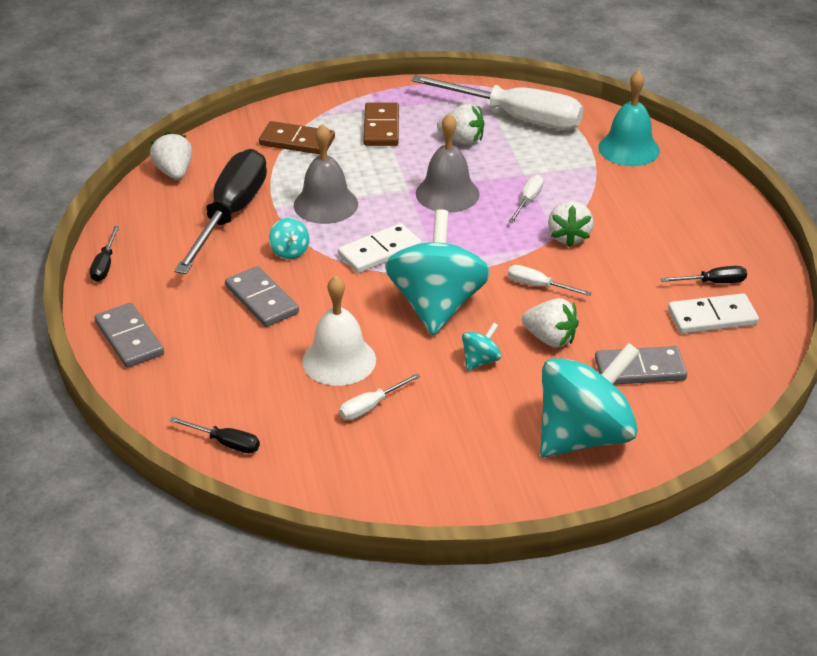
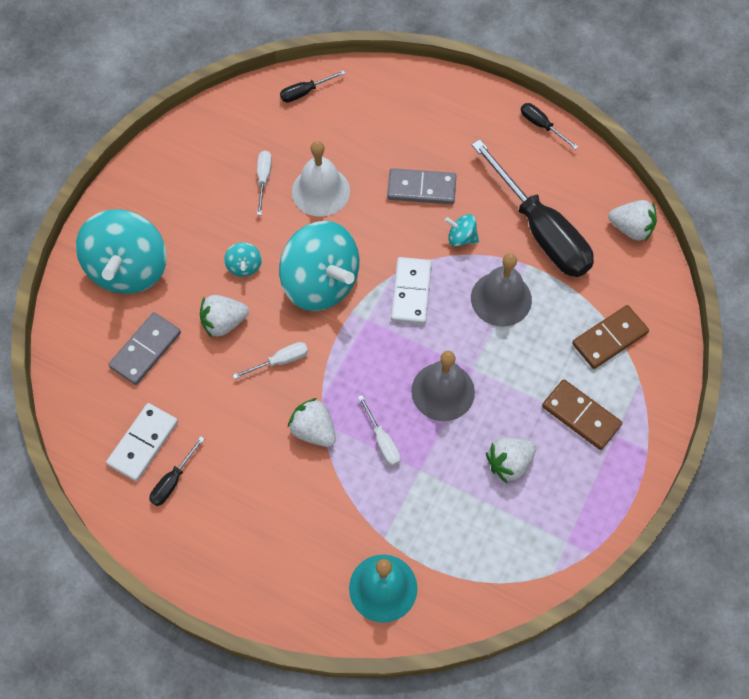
camera: 130 degrees right, 25 degrees up
(129, 338) = (447, 98): grey domino -> none
(516, 118) = (508, 537): white screwdriver -> none

